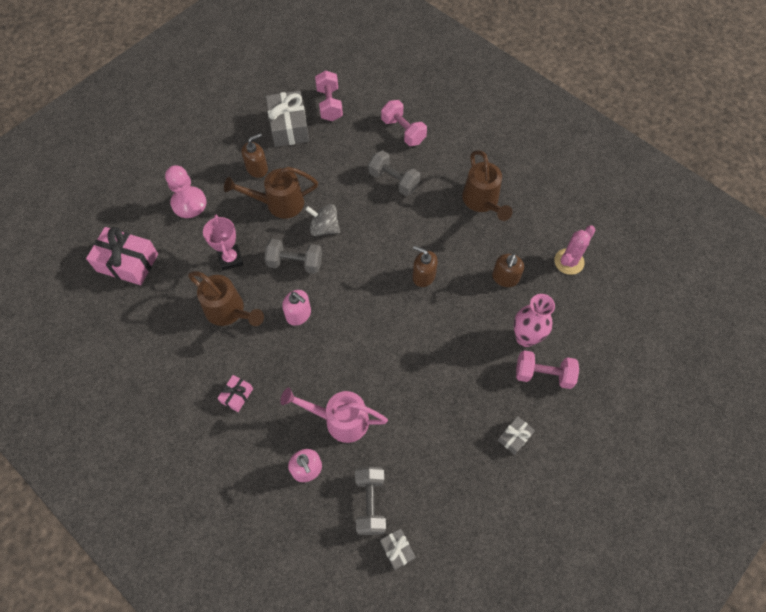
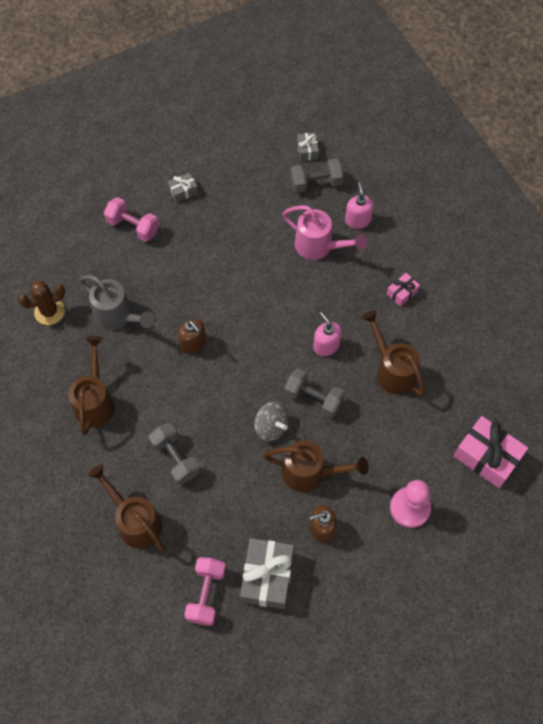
camera: 160 degrees left, 0 degrees up
(230, 259) = (378, 425): pink trophy -> none
(370, 503) = (316, 183): grey dumbbell -> grey dumbbell turned 60 degrees clockwise
(403, 131) = (135, 521): pink dumbbell -> brown watering can
(505, 278) = (118, 316): brown soap dispenser -> grey watering can
(525, 337) = (130, 259): pink vase -> none
(569, 261) = (49, 312): pink cactus -> brown cactus

